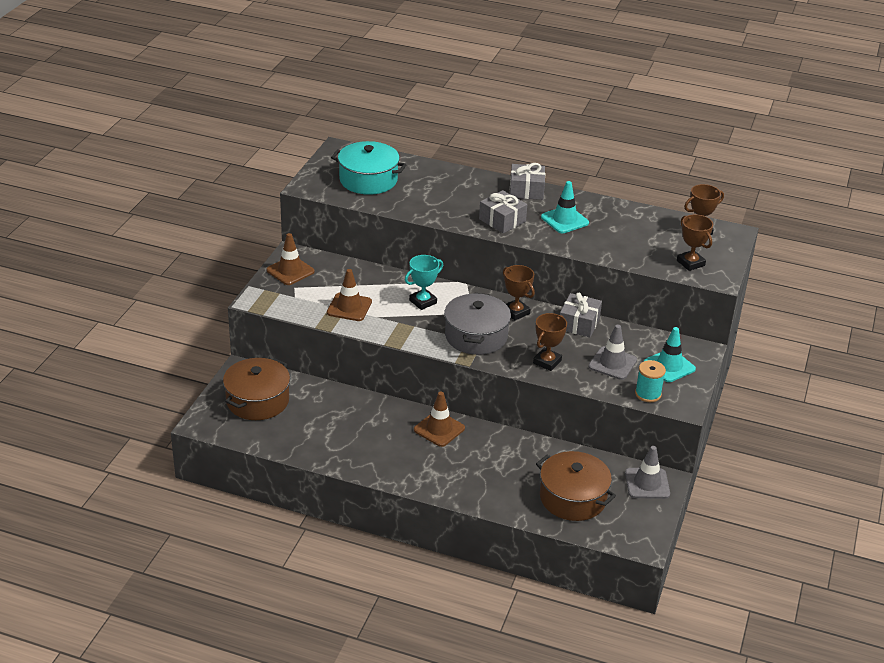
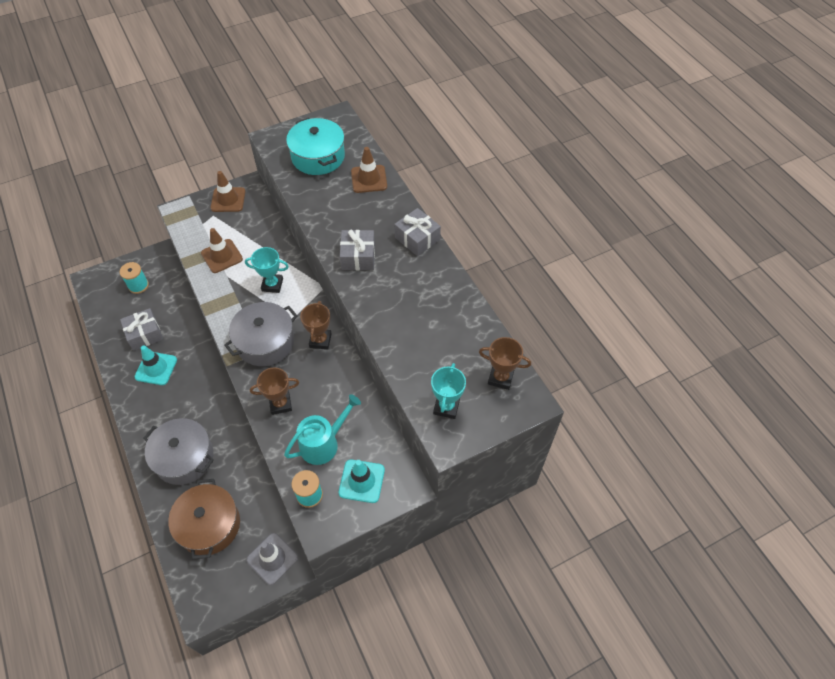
camera: 45 degrees right, 20 degrees up
(257, 401) = (138, 285): brown pot -> turquoise spool
(439, 429) = (206, 392): brown traffic cone -> brown traffic cone (369, 179)
(488, 476) = (184, 458): none -> grey pot
(564, 220) = (405, 288): turquoise traffic cone -> turquoise traffic cone (156, 368)
(579, 323) = (350, 385): grey gift -> grey gift (144, 334)
(612, 363) = (323, 443): grey traffic cone -> turquoise watering can
(690, 263) = (446, 407): brown trophy -> turquoise trophy

